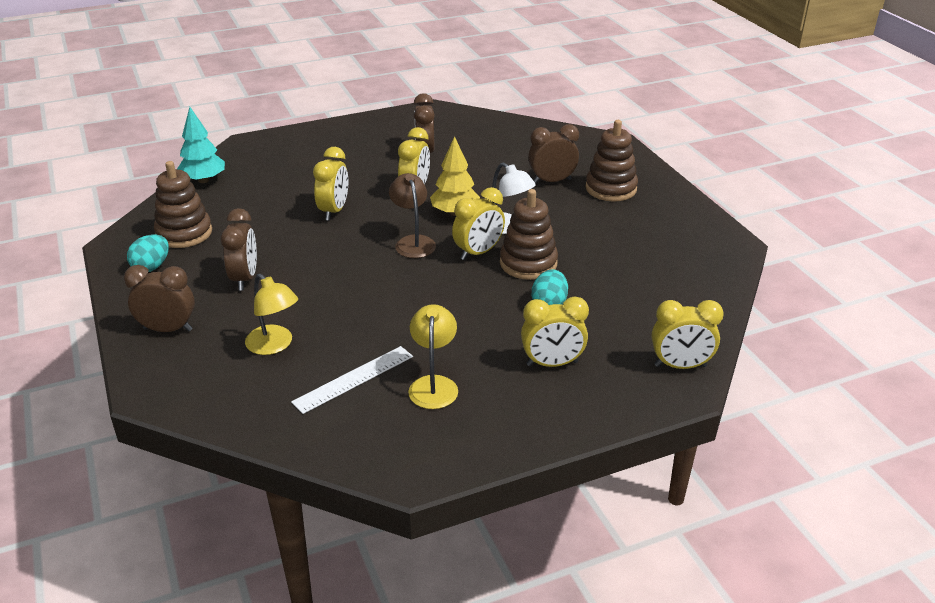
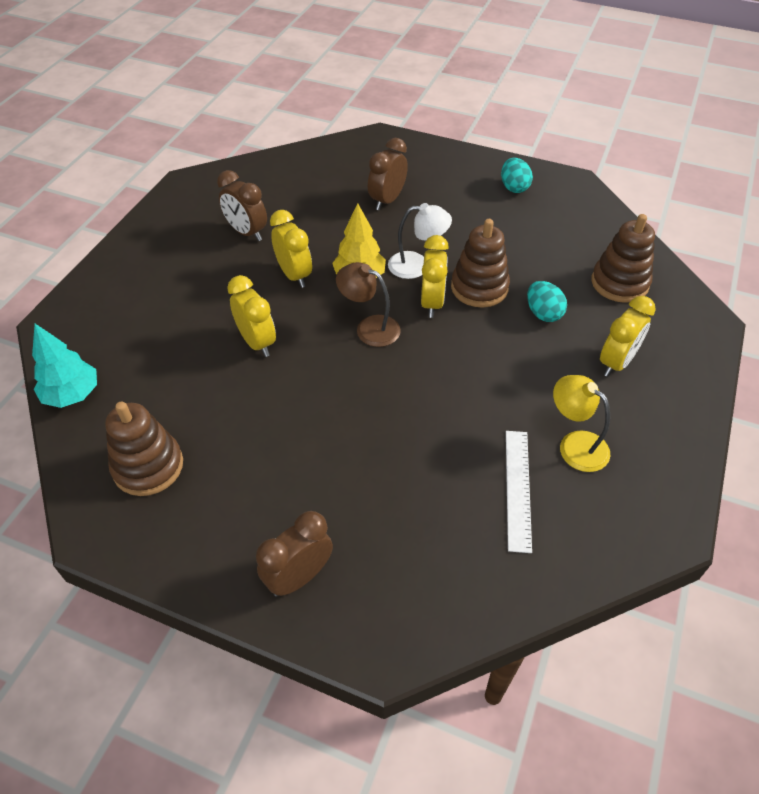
camera: 45 degrees left, 15 degrees up
(151, 267) = (174, 527): turquoise egg -> turquoise egg (514, 187)
(245, 278) = (285, 468): brown clock -> none
(274, 345) = (414, 511): yellow lamp -> none
(611, 188) = (437, 182): brown stacking toy -> brown stacking toy (619, 283)
(680, 366) = (682, 304): yellow clock -> none

